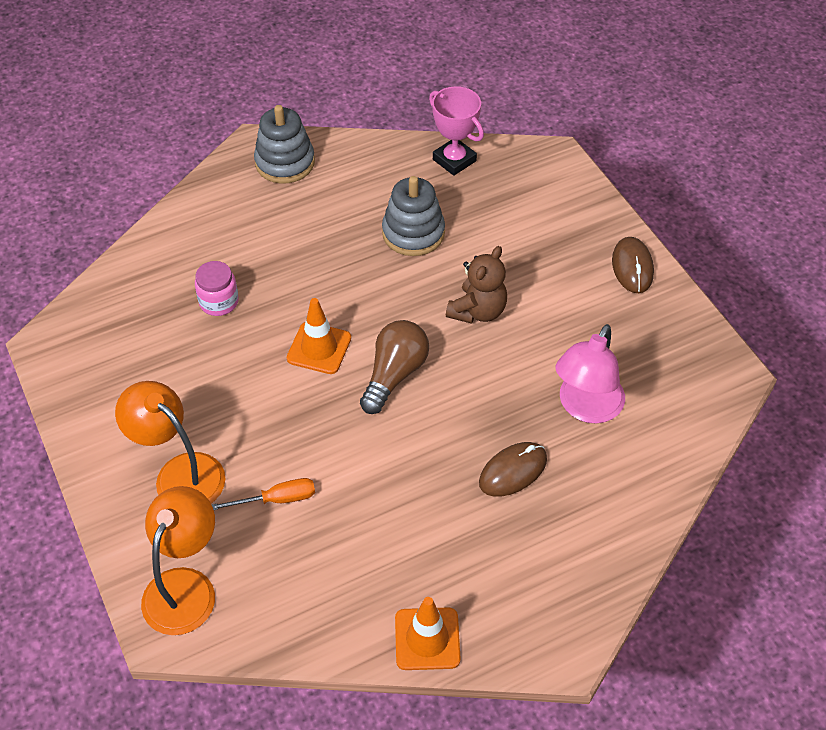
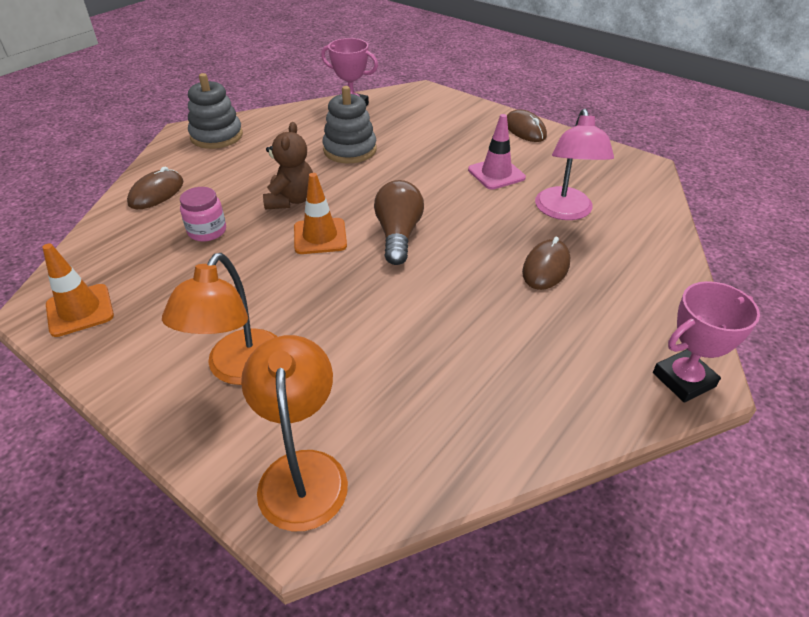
camera: 25 degrees left, 10 degrees down
(180, 473) = (239, 369): orange lamp -> orange lamp turned 90 degrees counterclockwise
(193, 231) = (156, 193): none -> brown mouse
(276, 499) = (353, 357): orange screwdriver -> none
(427, 639) = (581, 420): orange traffic cone -> orange traffic cone (80, 310)
(477, 311) = (435, 179): brown teddy bear -> brown teddy bear (291, 200)
(546, 642) = (683, 380): none -> pink trophy
(550, 326) = (496, 174): none -> pink traffic cone

